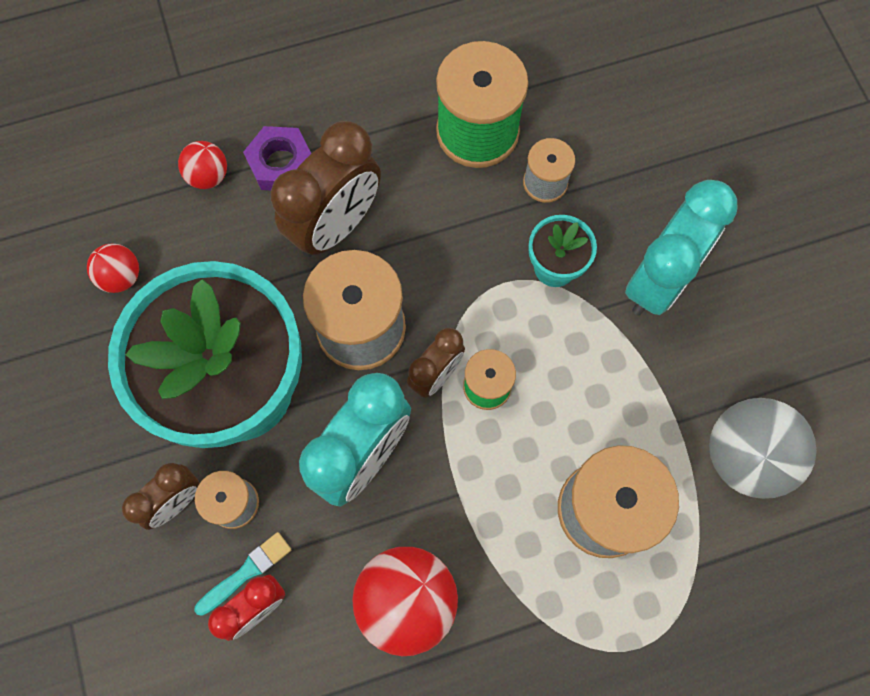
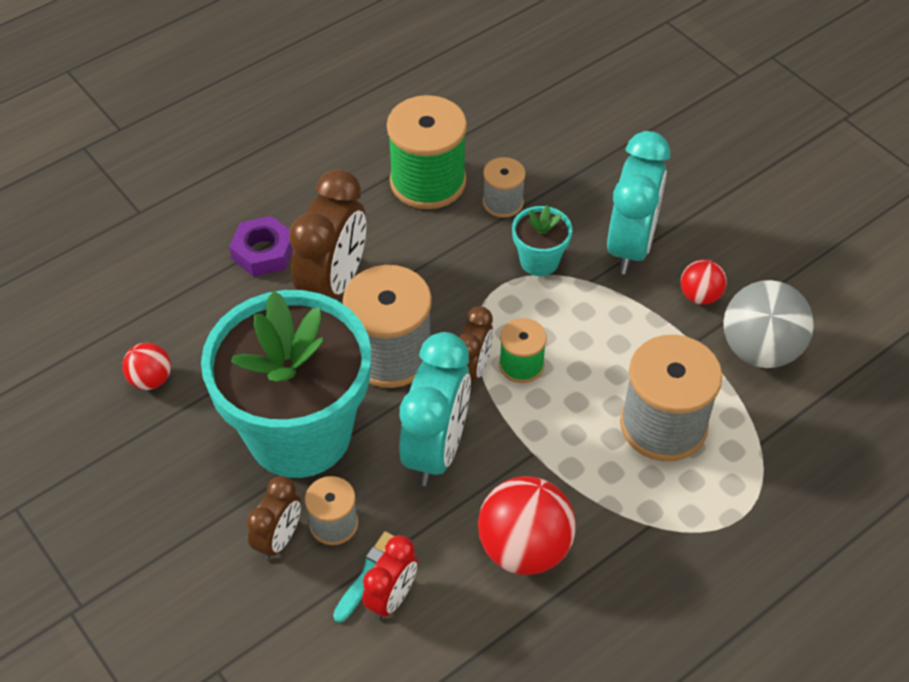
camera: 20 degrees left, 20 degrees down
(208, 176) = (200, 279): red ball -> red ball (700, 296)

